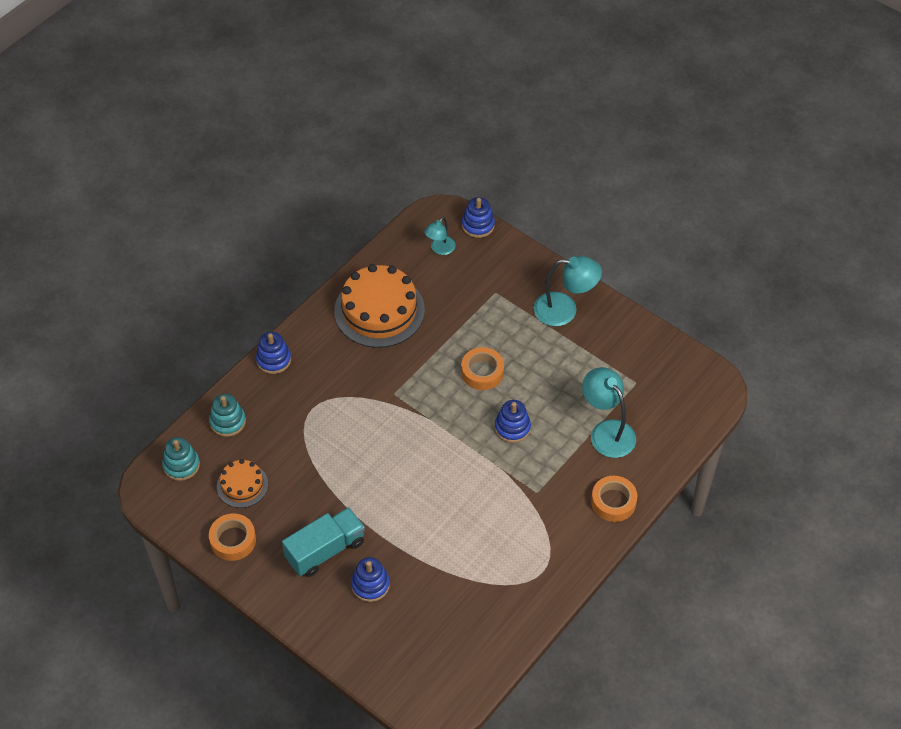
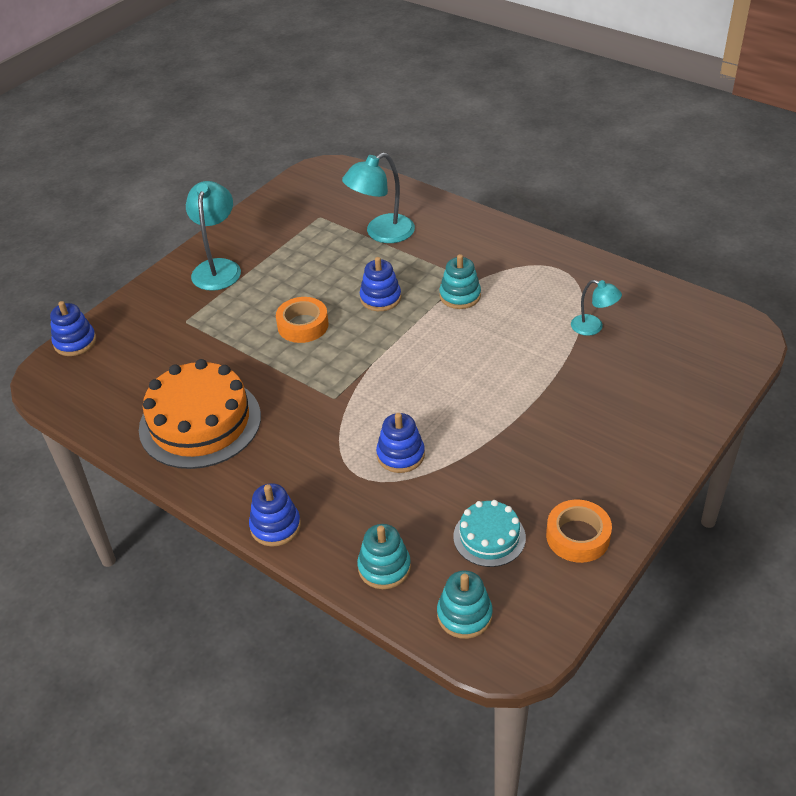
camera: 90 degrees left, 10 degrees down
(242, 485) = (489, 537): orange cake -> turquoise cake
(325, 550) = (572, 441): turquoise truck -> none
(370, 585) = (610, 396): blue stacking toy -> blue stacking toy (400, 455)
(440, 249) = (107, 373): turquoise lamp -> turquoise lamp (593, 327)
(510, 487) = (460, 296): none -> turquoise stacking toy
(613, 502) = (467, 227): orange tape -> none

